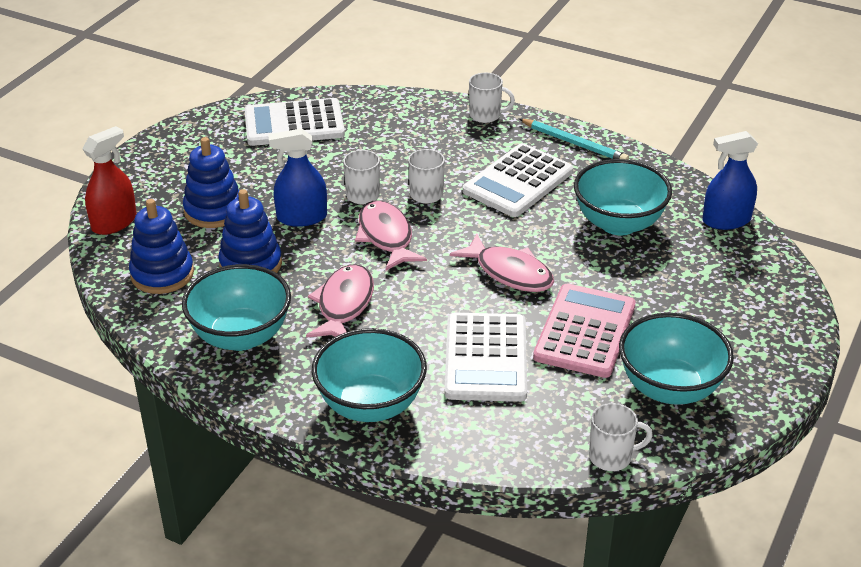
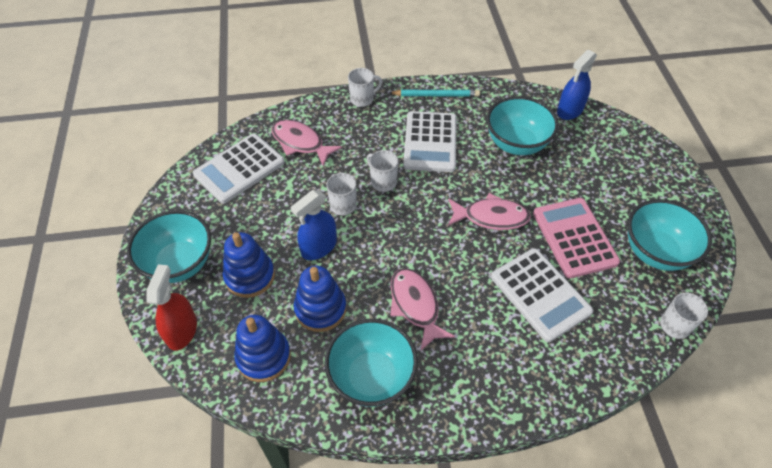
camera: 35 degrees left, 15 degrees up
(370, 405) = (509, 379): turquoise bowl -> turquoise bowl (179, 263)
(386, 237) = (390, 232): pink fish -> pink fish (300, 143)

